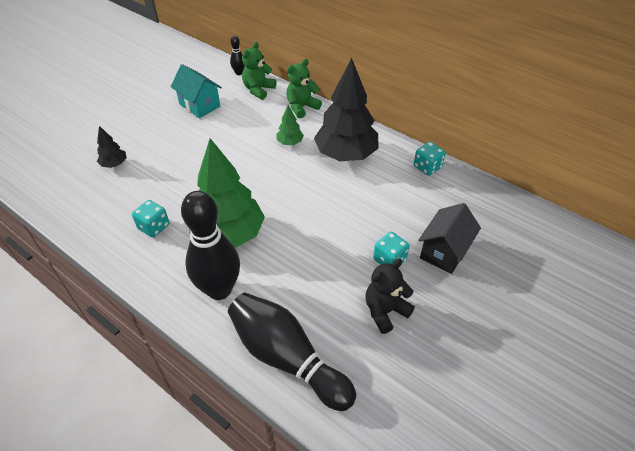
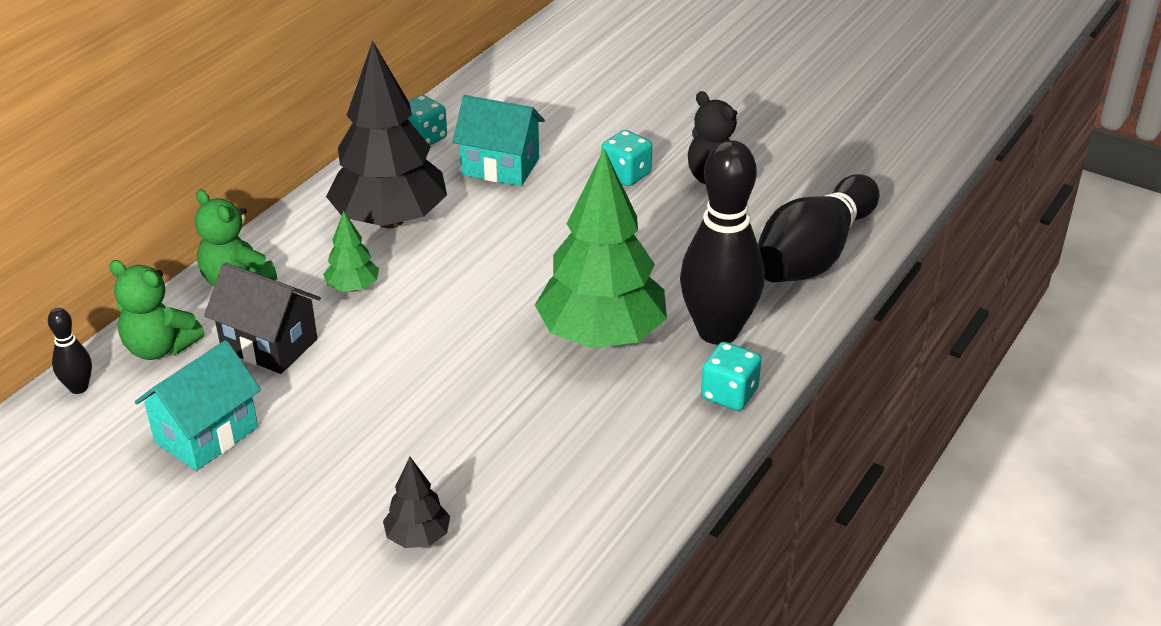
camera: 95 degrees left, 10 degrees down
(154, 227) = (597, 433): turquoise dice -> turquoise dice (729, 394)
(398, 199) = (500, 167): none -> turquoise house
(444, 252) = (602, 130): black house -> black house (269, 345)

